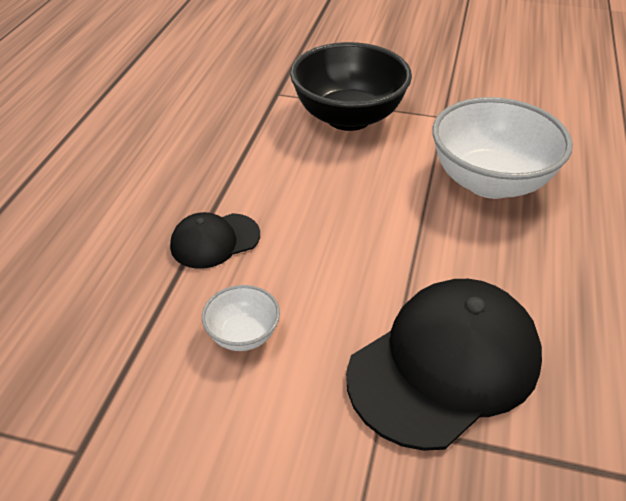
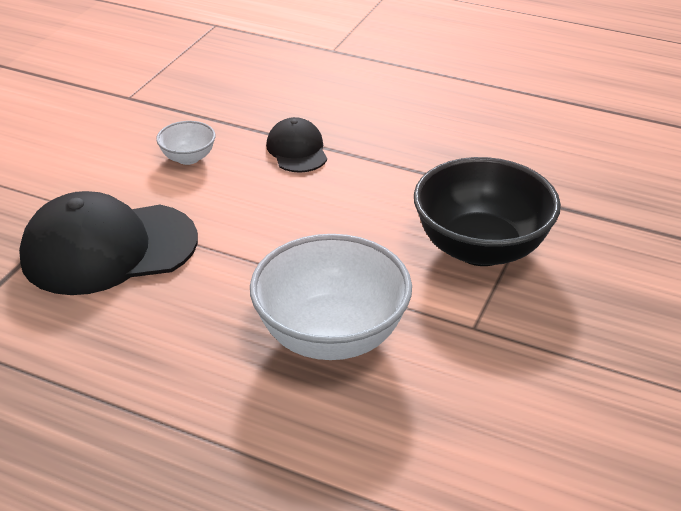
camera: 100 degrees right, 5 degrees down
(445, 365) = (108, 249): black cap -> black cap turned 105 degrees clockwise

